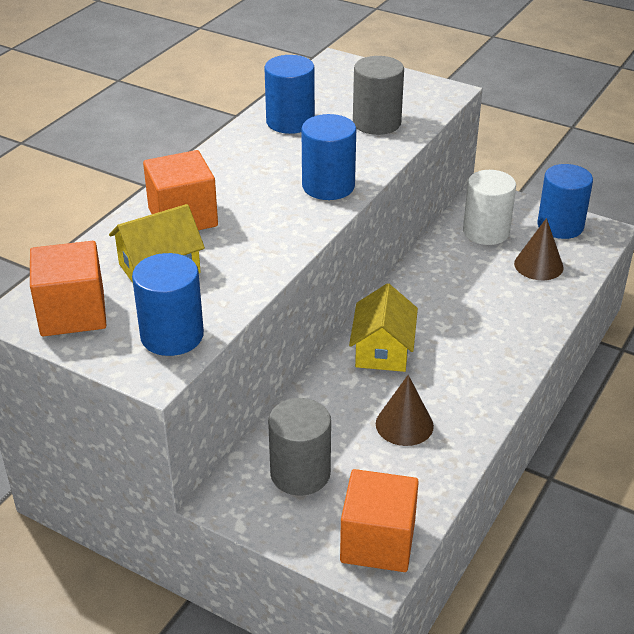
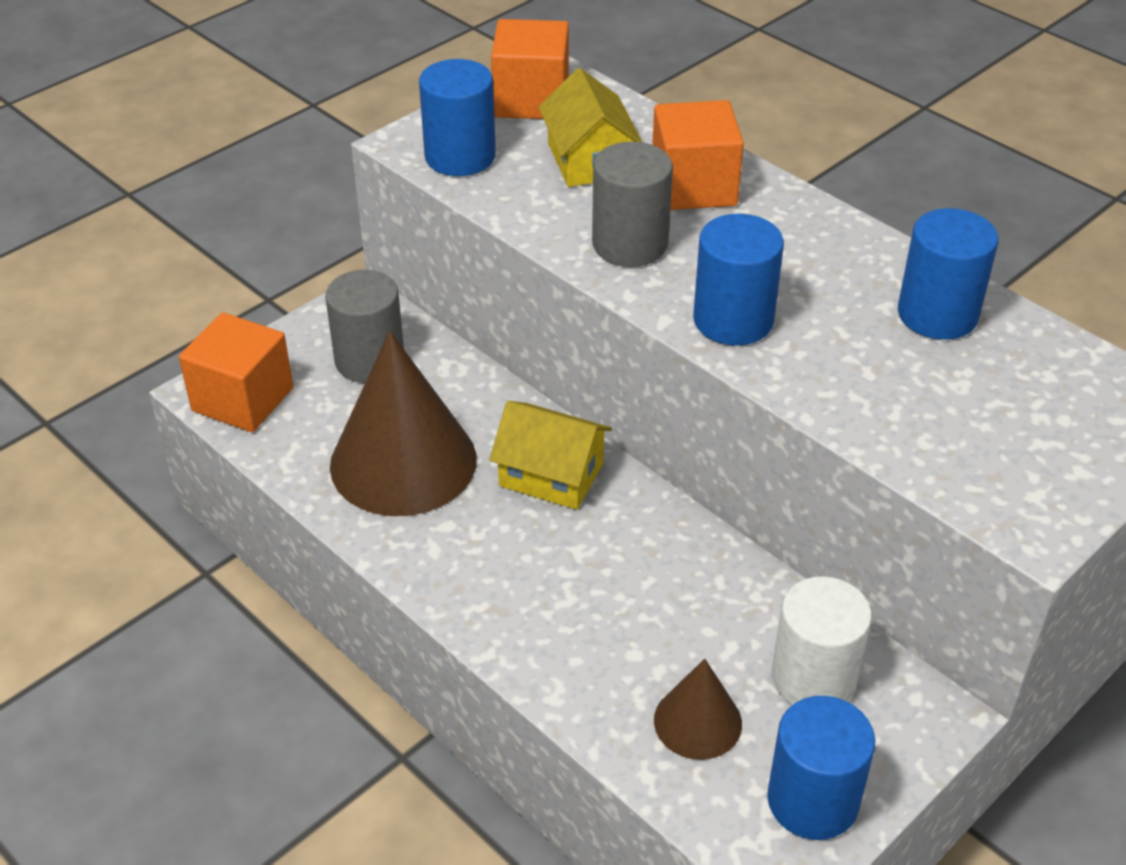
camera: 105 degrees right, 5 degrees up
(376, 123) = (920, 409): grey cylinder -> grey cylinder (630, 244)
(404, 424) = (403, 462): brown cone -> brown cone, size x1.94

